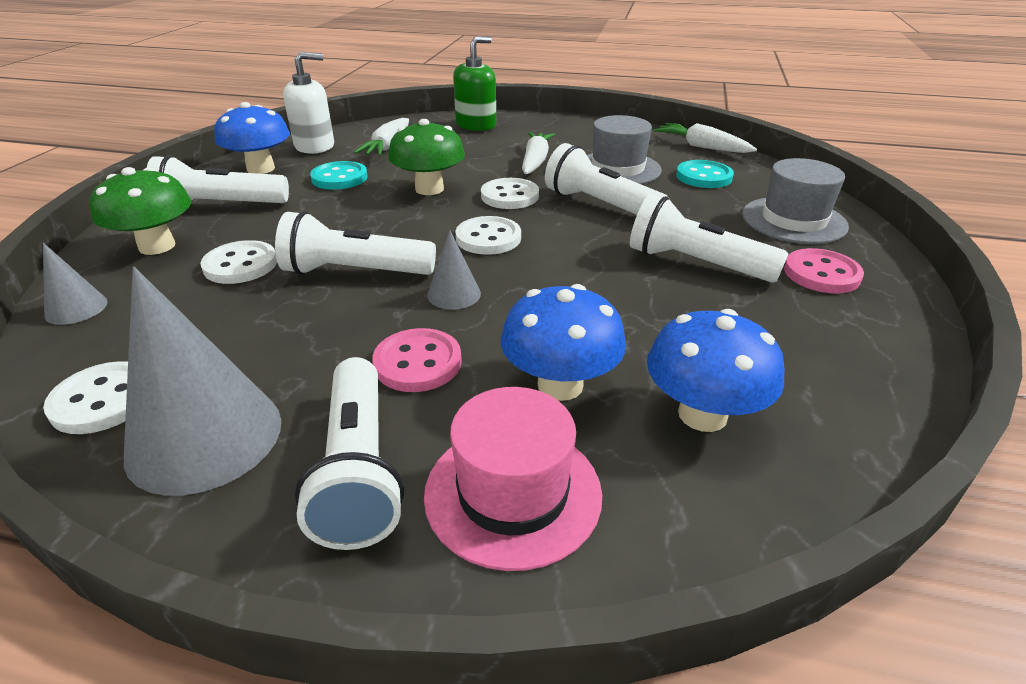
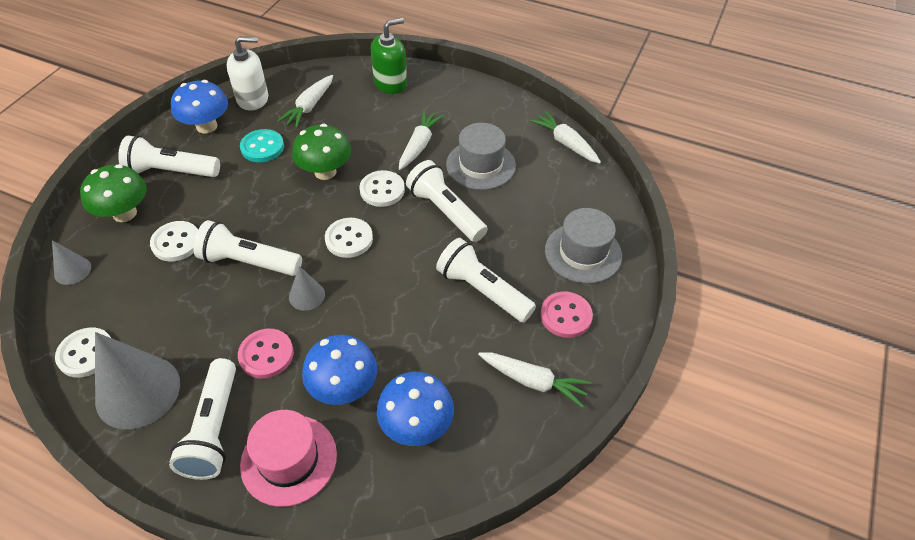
camera: 10 degrees right, 15 degrees up
(703, 177) = (544, 186): turquoise button -> none
(835, 341) = (533, 381): none -> white carrot

